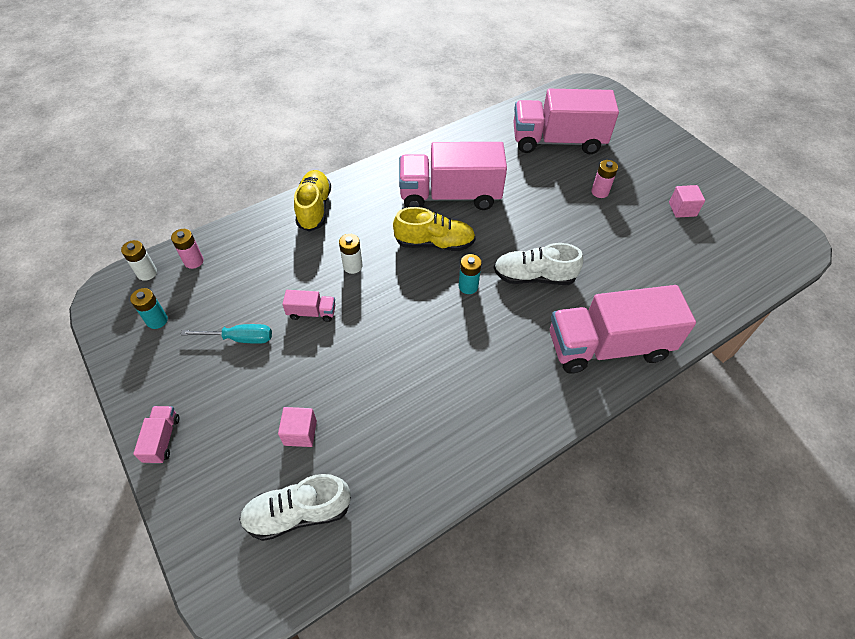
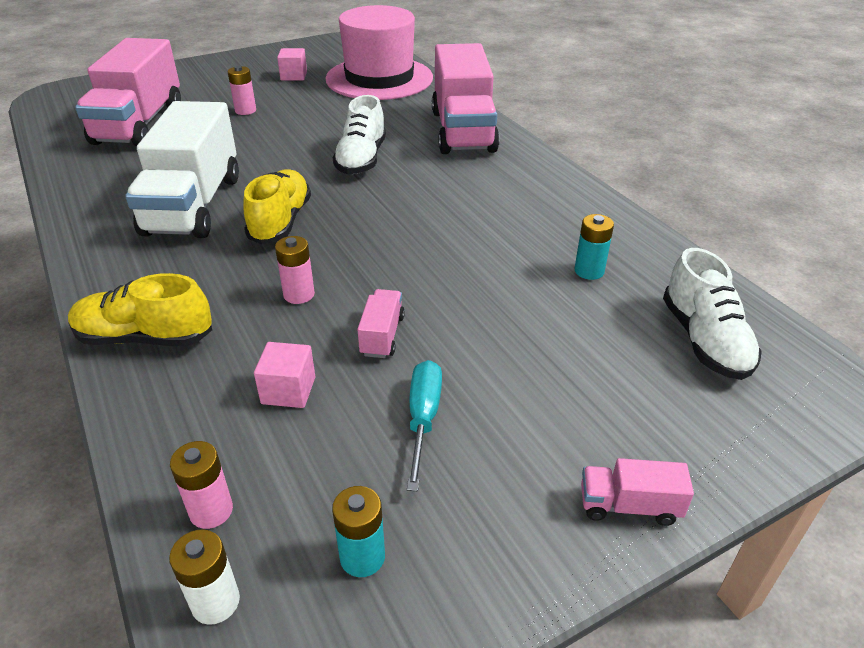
camera: 85 degrees left, 15 degrees down
(300, 433) = (591, 342): pink cube -> pink cube (288, 390)
(352, 266) = (299, 294): white battery -> pink battery
(450, 196) = (194, 205): pink truck -> white truck
(468, 286) = (365, 201): turquoise battery -> turquoise battery (589, 271)
(704, 271) = (379, 78): none -> pink hat

